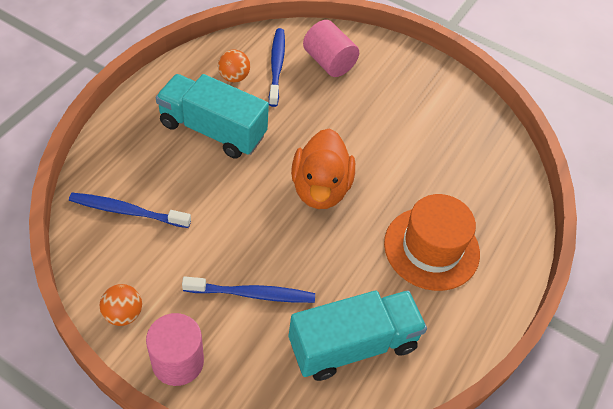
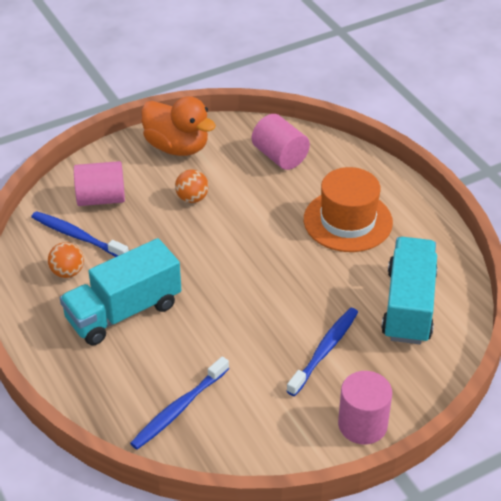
camera: 55 degrees left, 10 degrees down
(123, 314) = (292, 448): orange ball -> orange ball (192, 198)
(320, 188) = (243, 263): orange duck -> orange duck (177, 147)
(475, 161) = (280, 156): none -> pink cylinder

